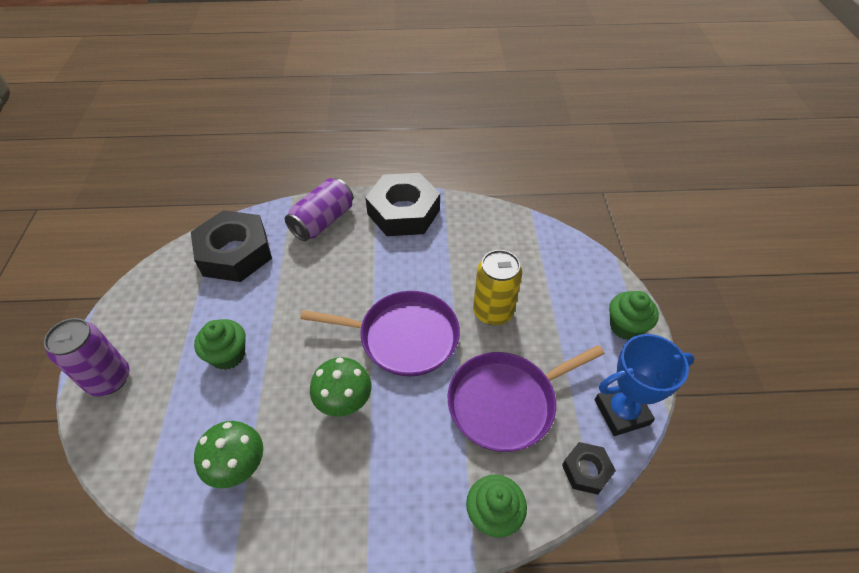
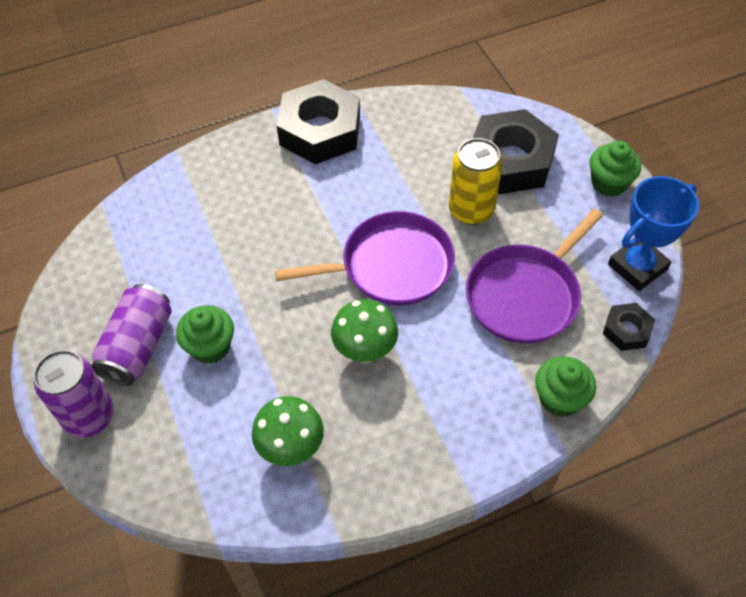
camera: 20 degrees left, 5 degrees up
(235, 253) = (148, 236): black nut -> black nut (510, 160)
(323, 221) = (232, 169): purple can -> purple can (138, 346)

